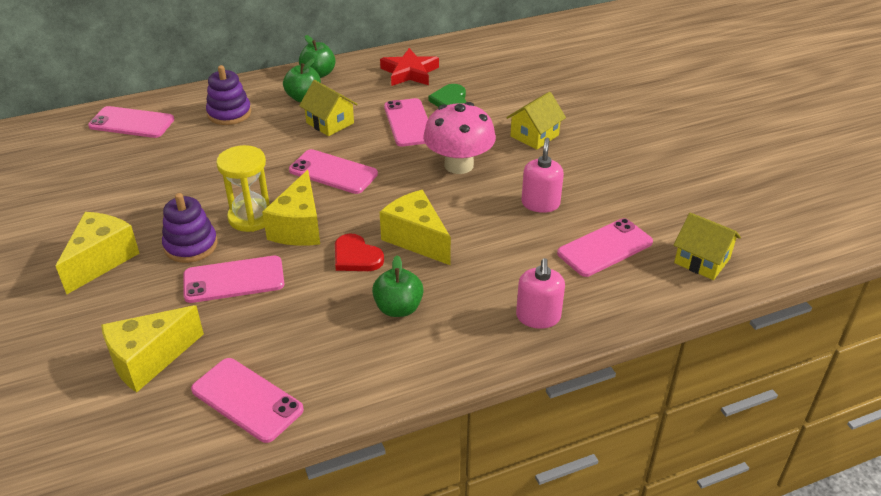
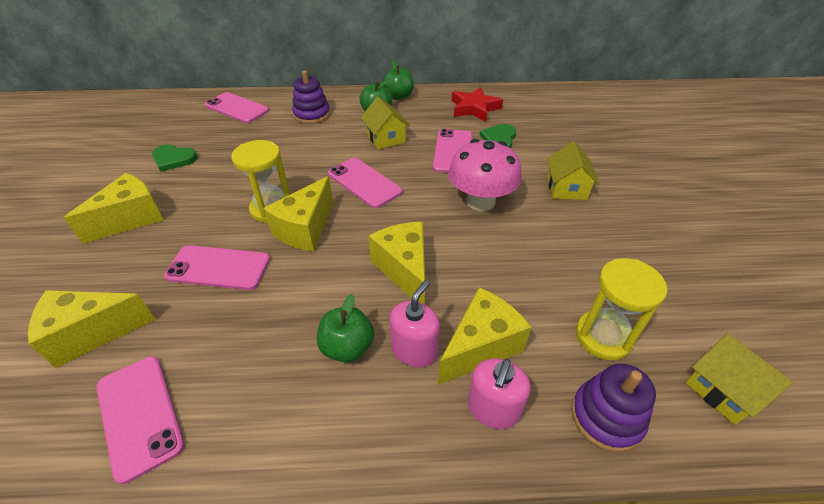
camera: 20 degrees right, 5 degrees up
(99, 193) = (173, 159): none -> green heart
(191, 245) = (207, 223): purple stacking toy -> purple stacking toy (606, 417)
(356, 256) = (338, 274): red heart -> none
(510, 279) = (480, 346): none -> yellow cheese
(534, 136) = (566, 188): yellow house -> yellow house turned 60 degrees counterclockwise
(540, 204) = (547, 262): pink soap dispenser -> pink soap dispenser (414, 350)
(605, 248) = (603, 337): pink phone -> yellow hourglass

